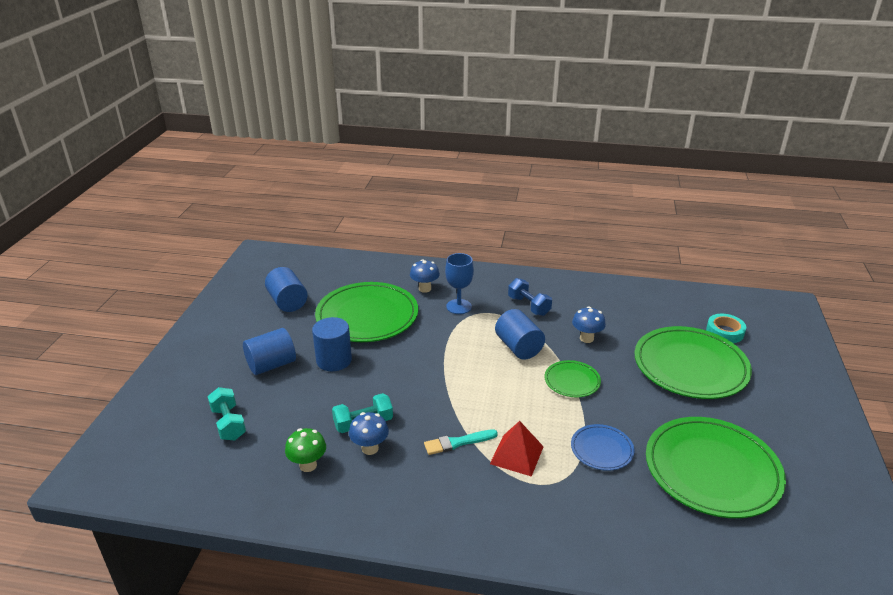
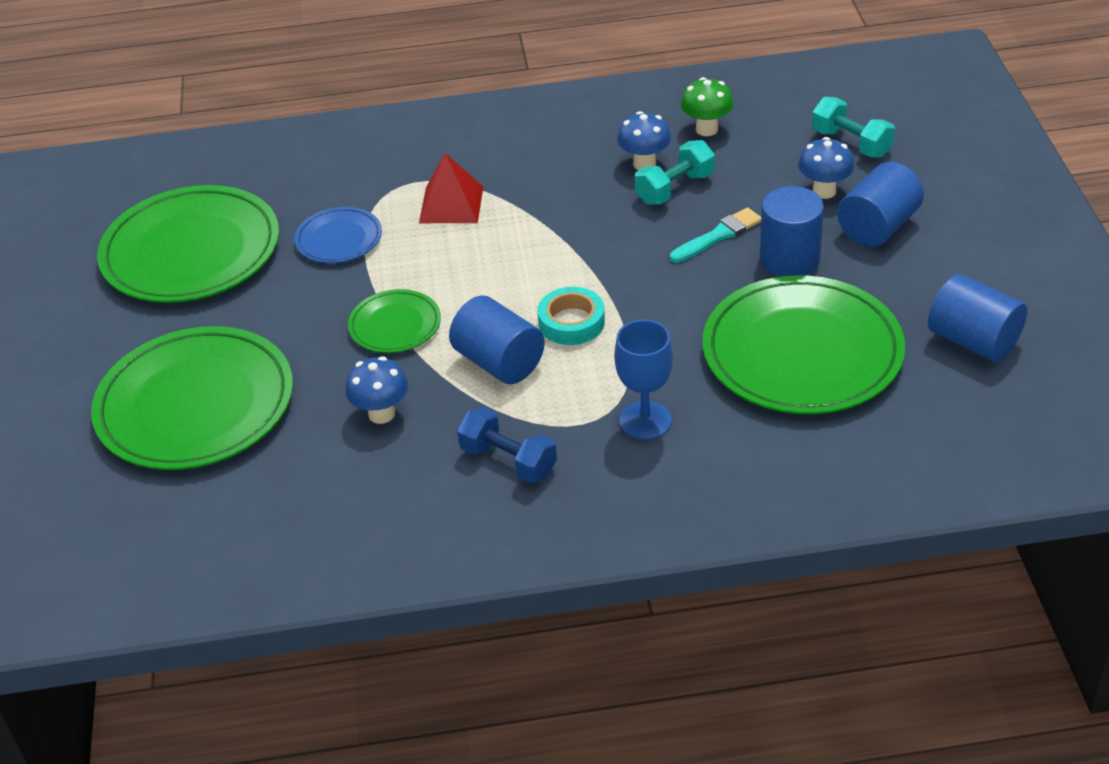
camera: 165 degrees right, 10 degrees up
(425, 289) = (738, 447): blue mushroom -> blue mushroom (824, 191)
(457, 442) = (535, 198): turquoise brush -> turquoise brush (718, 236)
(725, 332) = (115, 502): turquoise tape -> turquoise tape (571, 322)

